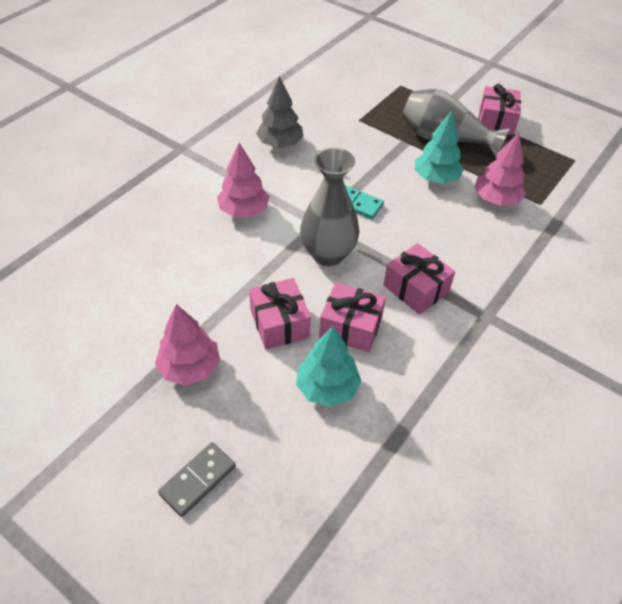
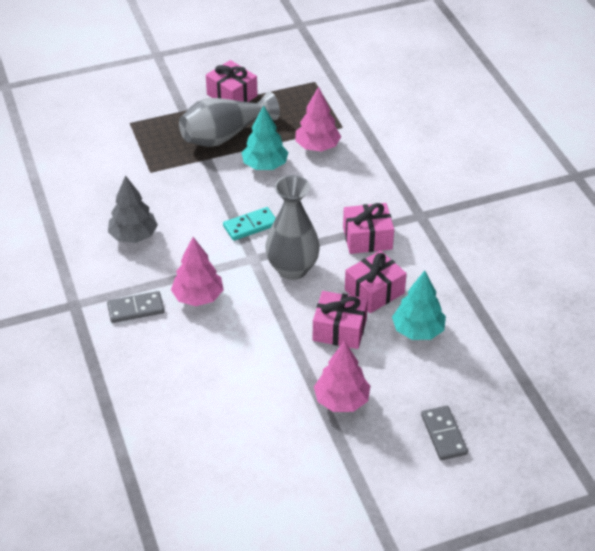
camera: 55 degrees left, 5 degrees down
(202, 182) = (136, 309): none -> grey domino

